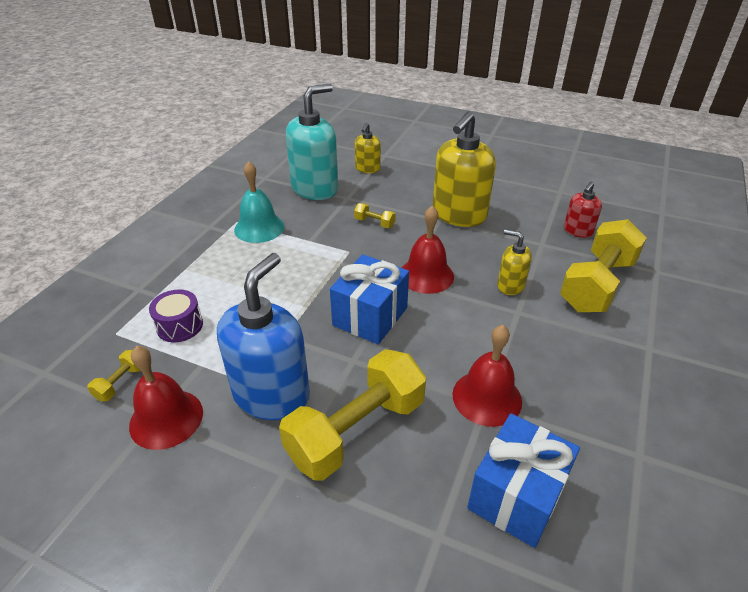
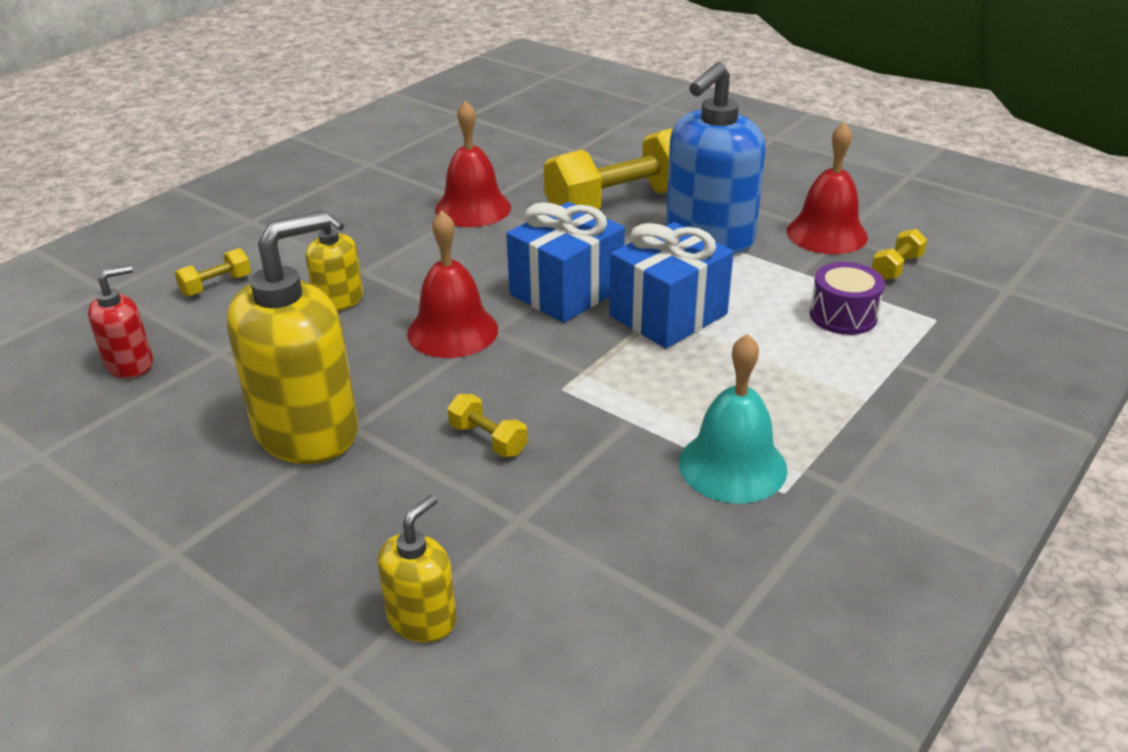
camera: 165 degrees left, 5 degrees down
(315, 188) = (589, 564): turquoise soap dispenser -> none
(516, 496) = (497, 158): blue gift -> blue gift (668, 315)
(597, 284) = (216, 285): yellow dumbbell -> yellow dumbbell, size x0.41

